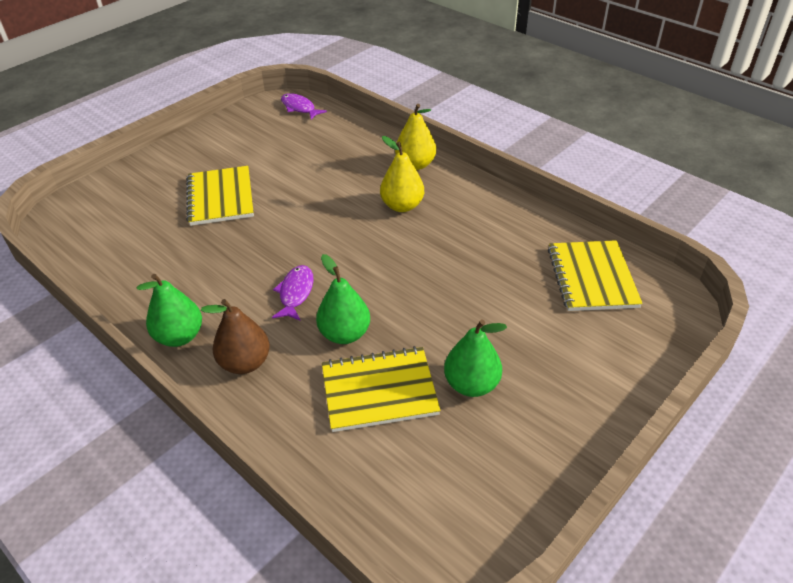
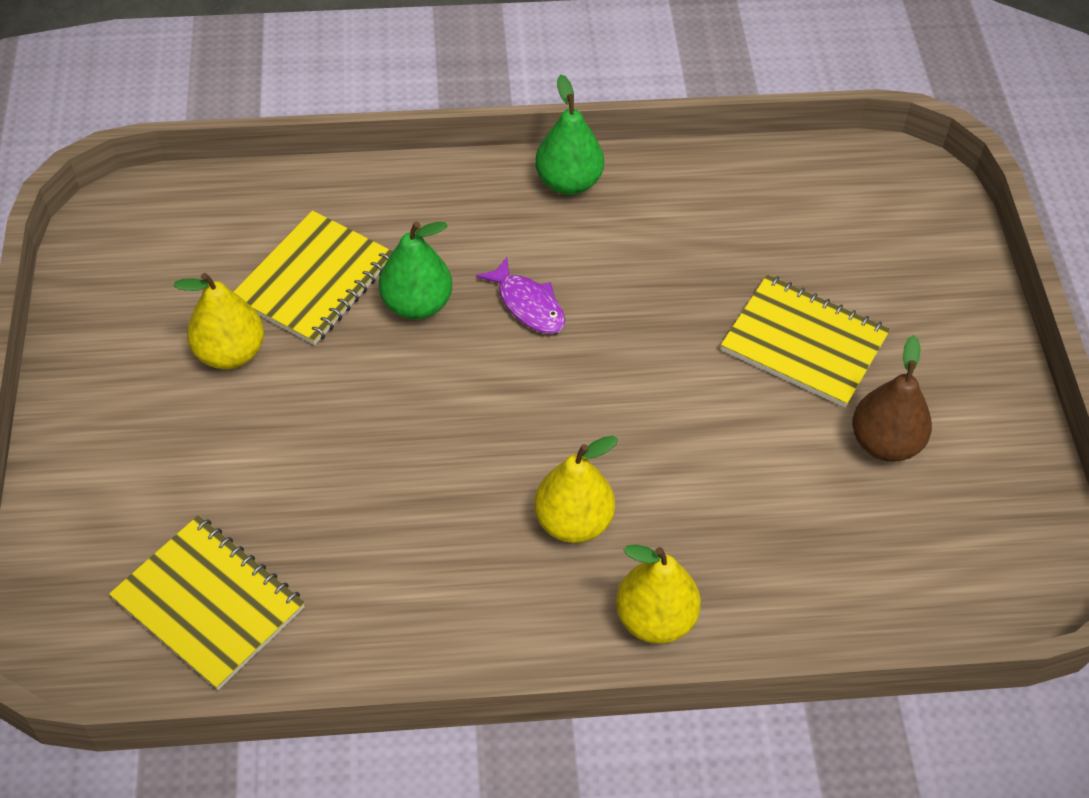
camera: 130 degrees right, 10 degrees up
(245, 363) = (472, 209): brown pear -> brown pear (885, 443)
(299, 108) = (993, 590): purple fish -> none
(471, 384) = (230, 353): green pear -> yellow pear

